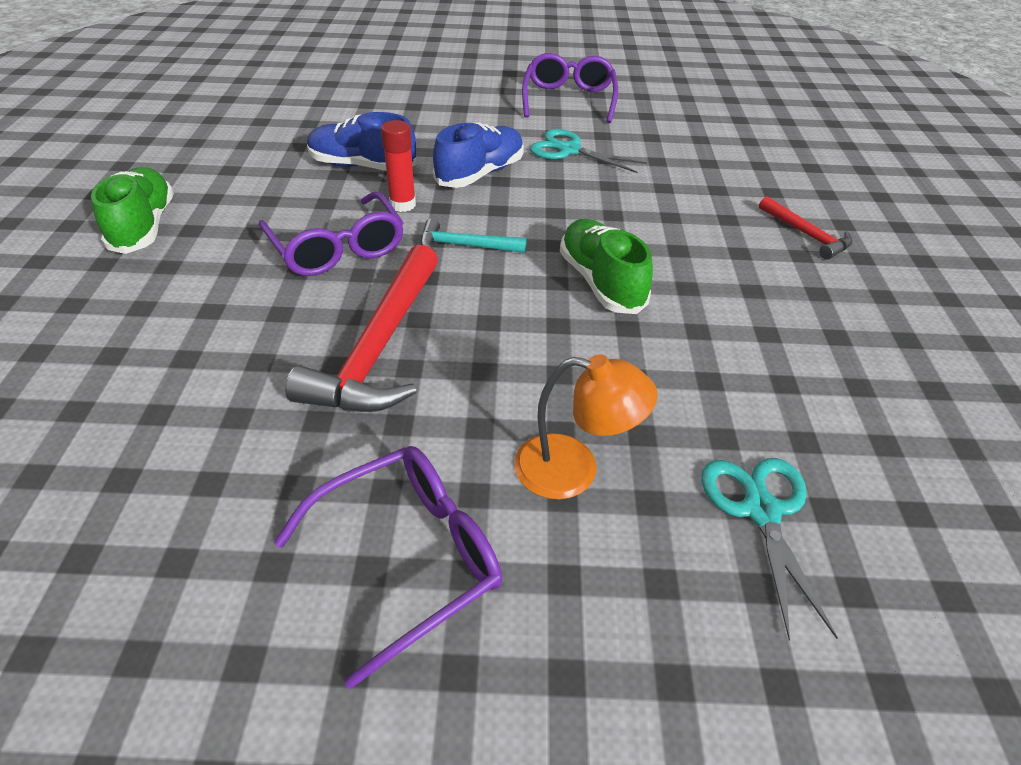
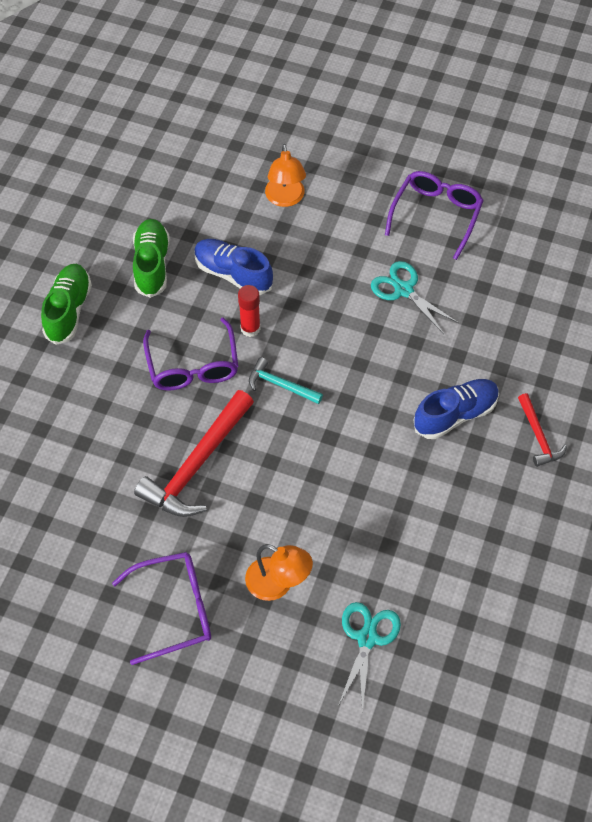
camera: 20 degrees right, 15 degrees up
(401, 108) = (285, 199): none -> orange lamp
(480, 174) = (320, 305): blue shoe -> blue shoe (455, 415)
(601, 282) = (360, 445): green shoe -> green shoe (152, 265)

